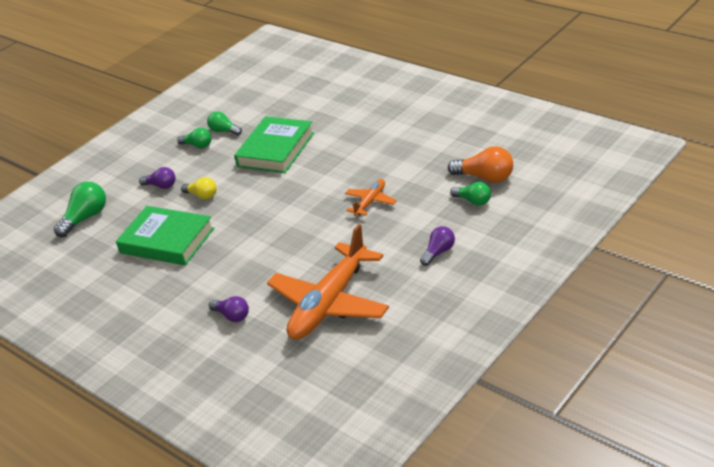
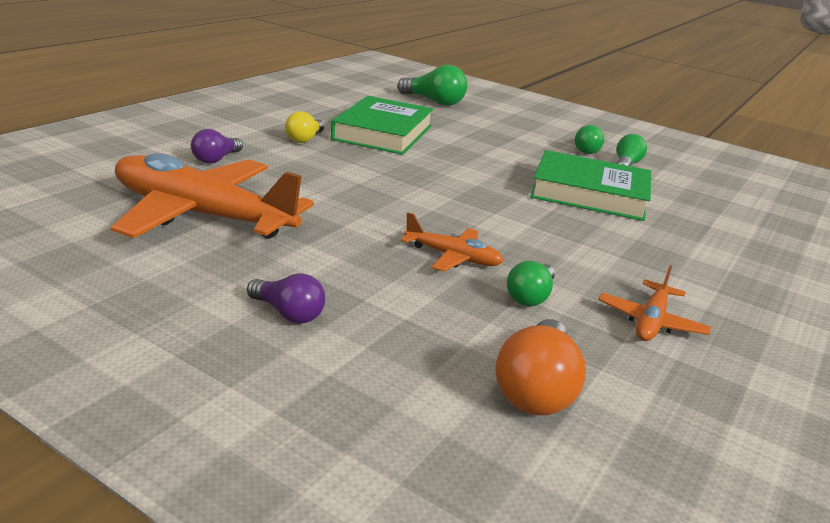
camera: 75 degrees right, 10 degrees down
(161, 186) = (495, 132): purple light bulb -> none
(202, 195) = (474, 150): yellow light bulb -> yellow light bulb (305, 139)
(426, 142) = (651, 322): none -> orange plane
(473, 201) = (448, 366): green light bulb -> green light bulb (530, 297)

